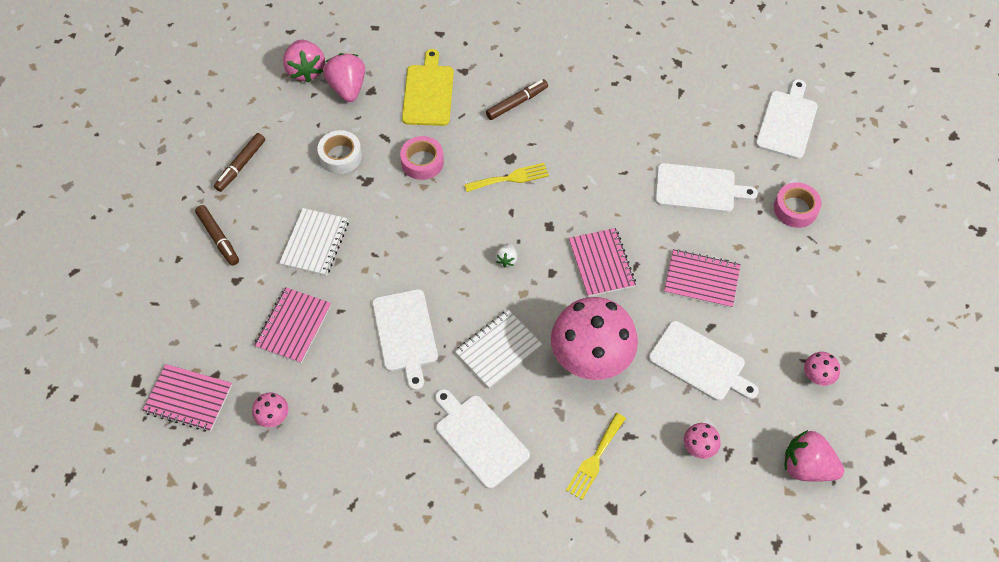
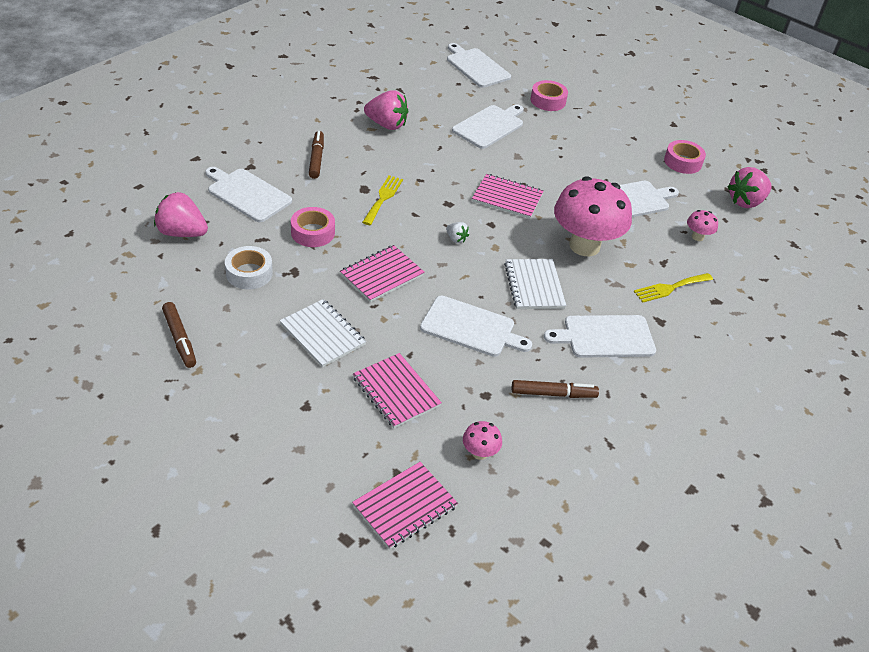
camera: 60 degrees left, 15 degrees down
(218, 238) = (244, 395): brown marker -> brown marker (553, 394)
(306, 70) = (128, 246): pink strawberry -> pink strawberry (386, 125)
(428, 92) = (247, 194): yellow cutting board -> white cutting board
(595, 459) = (670, 288): yellow fork -> yellow fork turned 90 degrees clockwise
(701, 280) = (565, 164): pink notebook -> pink notebook (382, 275)
(817, 377) = (682, 162): pink mushroom -> pink tape

